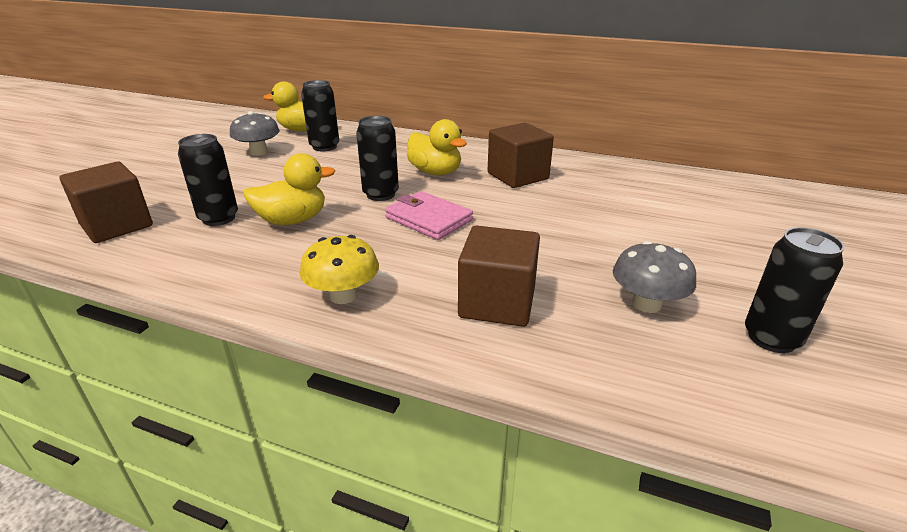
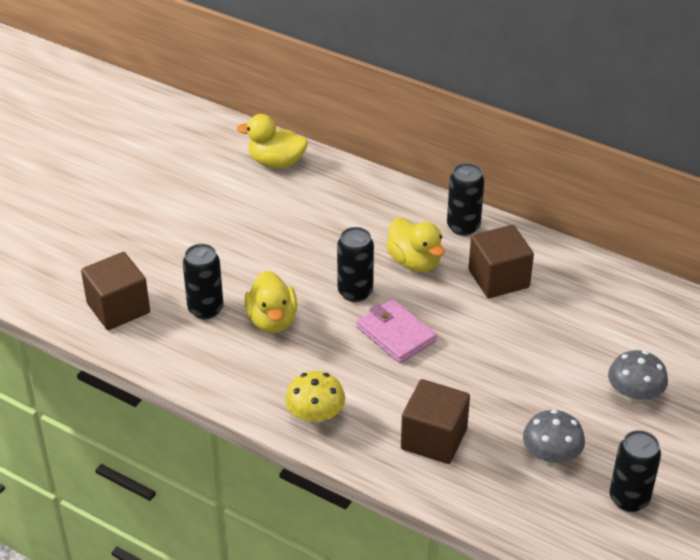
camera: 10 degrees right, 10 degrees up
(259, 152) = (231, 203): grey mushroom -> grey mushroom (634, 394)
(292, 220) = (272, 320): yellow duck -> yellow duck turned 90 degrees clockwise
(324, 147) = (301, 201): black can -> black can (463, 227)

